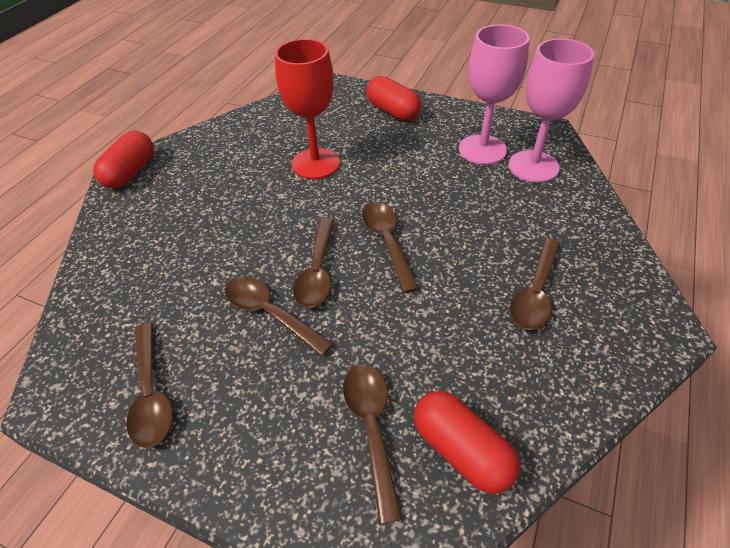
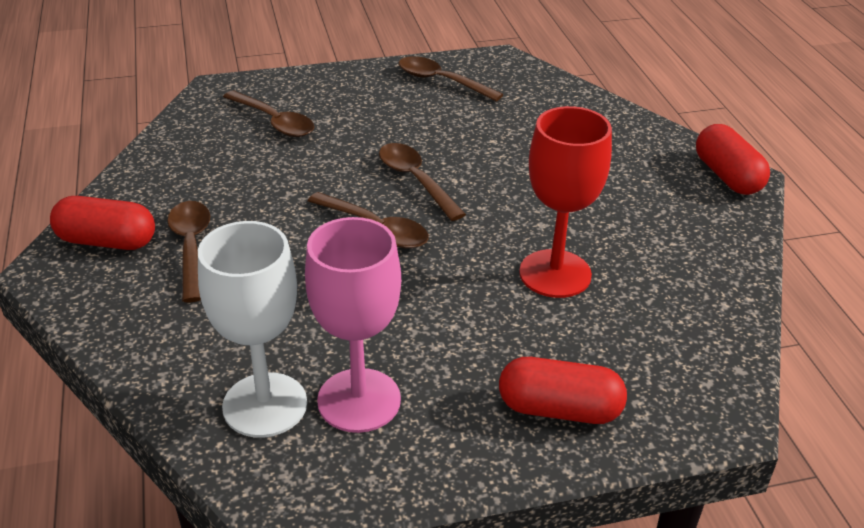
camera: 140 degrees right, 10 degrees down
(270, 313) = (419, 142): brown spoon -> none
(461, 450) = (203, 135): red capsule -> red capsule (107, 241)
(533, 166) = (265, 405): pink goblet -> white goblet

